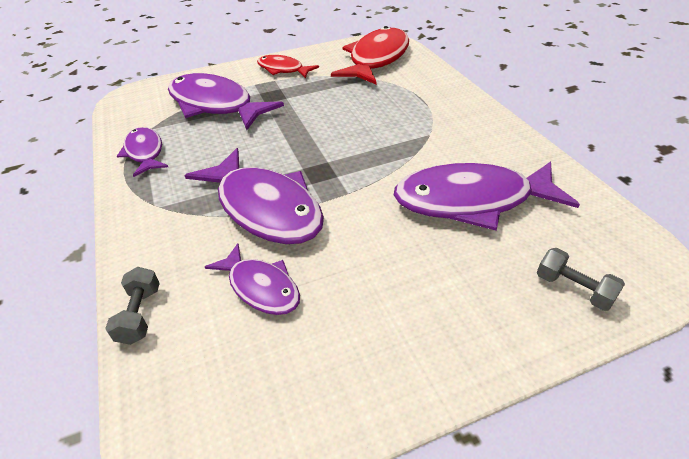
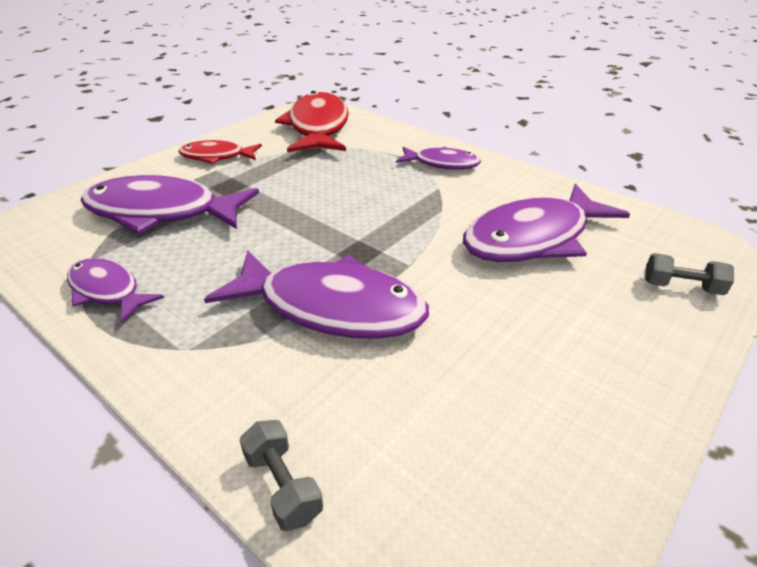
camera: 30 degrees left, 5 degrees down
(261, 287) = (405, 393): purple fish -> purple fish (442, 163)

